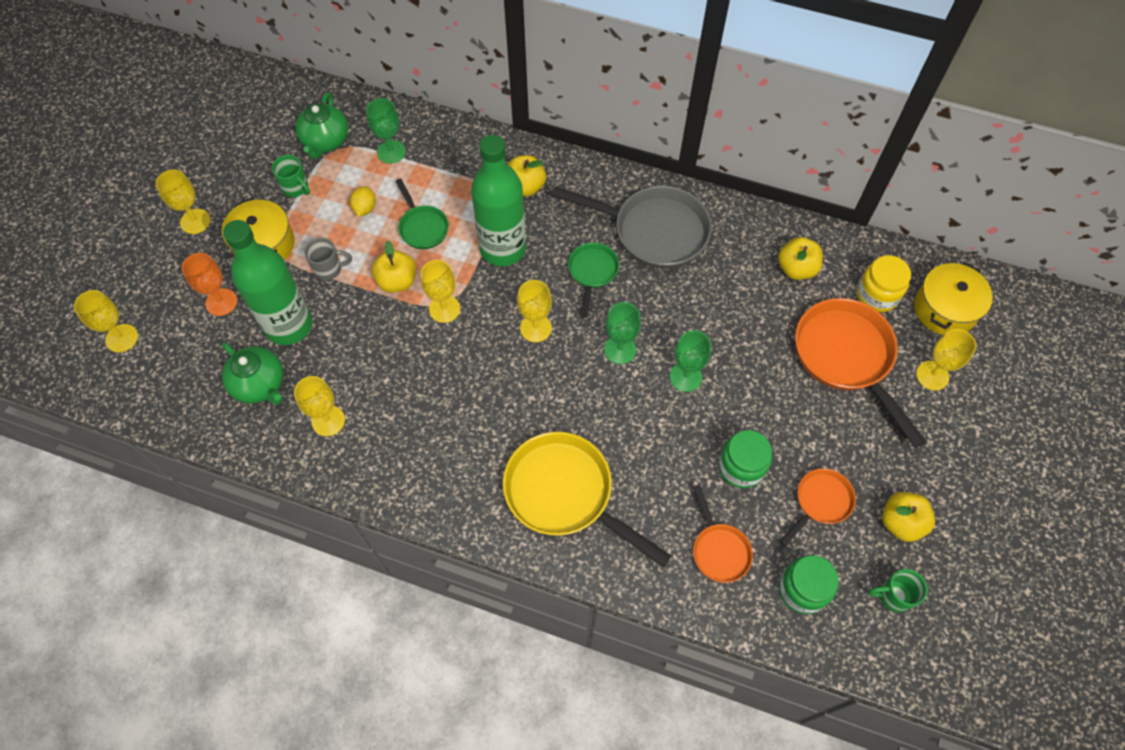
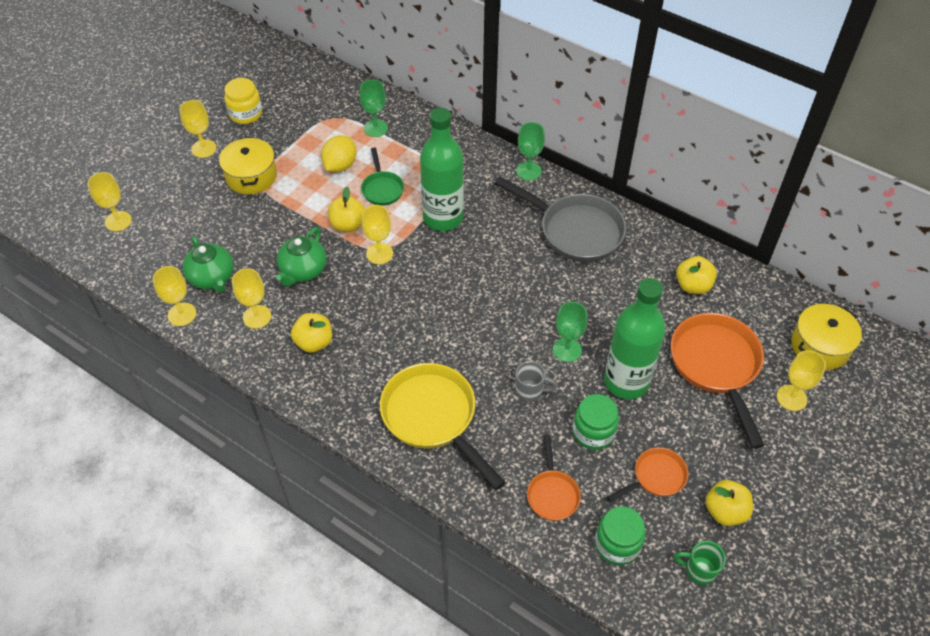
camera: 15 degrees right, 10 degrees down
(221, 302) = (203, 211): orange goblet -> none
(289, 325) = (250, 239): green bottle -> green bottle (626, 382)
(296, 188) = (290, 140): green mug -> none
(325, 141) = (325, 110): green teapot -> green teapot (303, 271)
(329, 269) = (296, 204): grey mug -> grey mug (530, 391)
(365, 208) = (340, 165): yellow lemon -> yellow lemon, size x1.58
(525, 187) = (477, 175): yellow apple -> yellow apple (314, 342)
(535, 328) = (450, 284): yellow goblet -> yellow goblet (182, 314)
(592, 273) = (512, 252): green pan -> none
(620, 350) = (516, 316): green goblet -> green goblet (528, 171)
(877, 295) = (760, 321): yellow jar -> yellow jar (246, 114)

